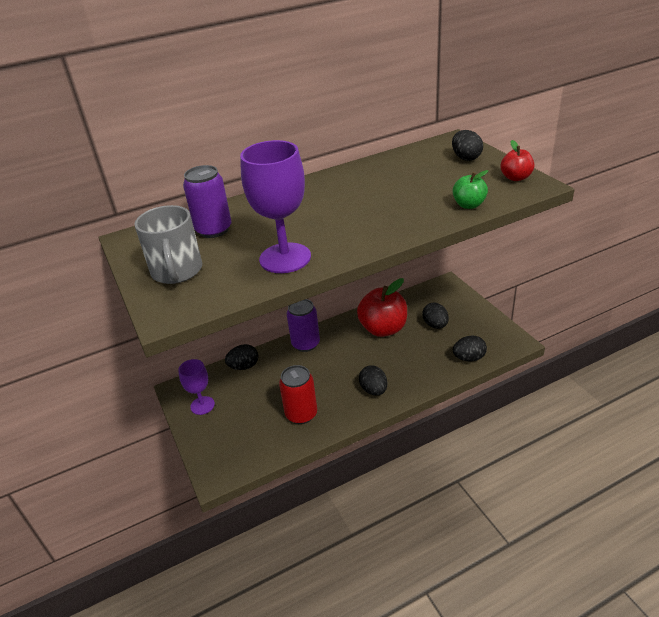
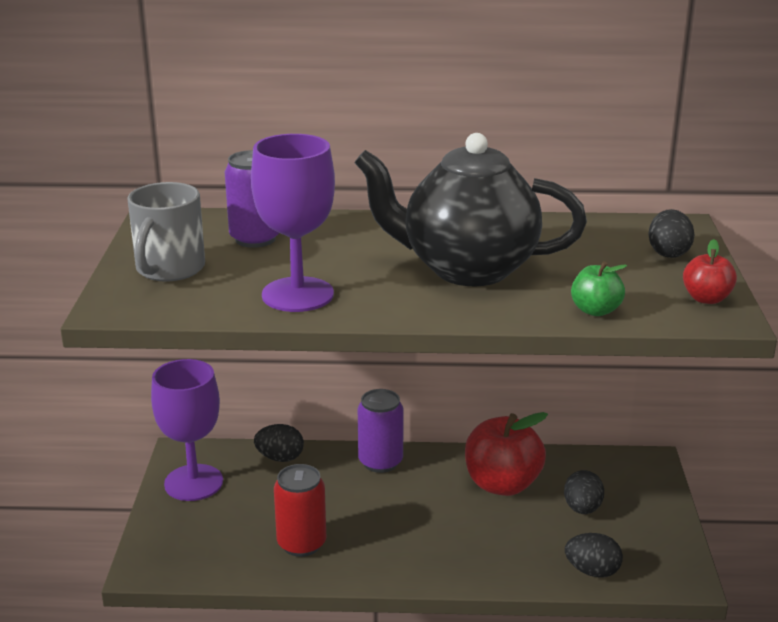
camera: 25 degrees right, 10 degrees down
(202, 405) = (193, 483): purple goblet -> purple goblet, size x1.67
(369, 205) = (467, 269): none -> black teapot
(373, 390) = (420, 555): black egg -> none

